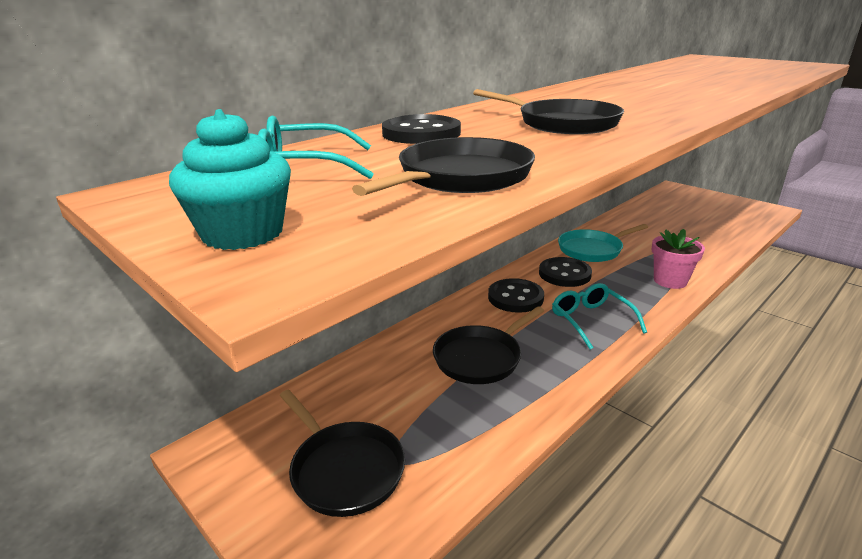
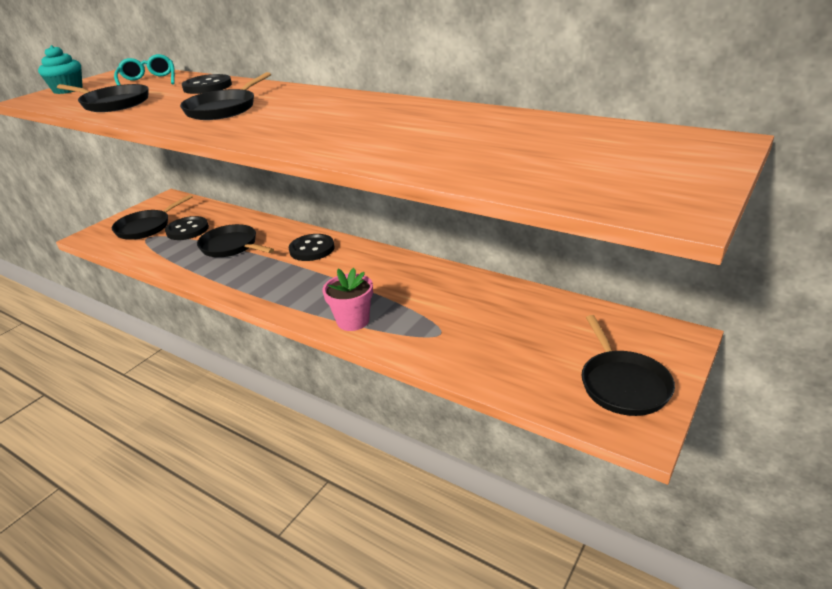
camera: 80 degrees right, 5 degrees up
(564, 274) = (357, 266): black button -> black button (187, 230)
(591, 320) = (277, 282): turquoise glasses -> none
(592, 249) = (416, 277): turquoise pan -> none
(729, 206) = (623, 384): none -> black pan

